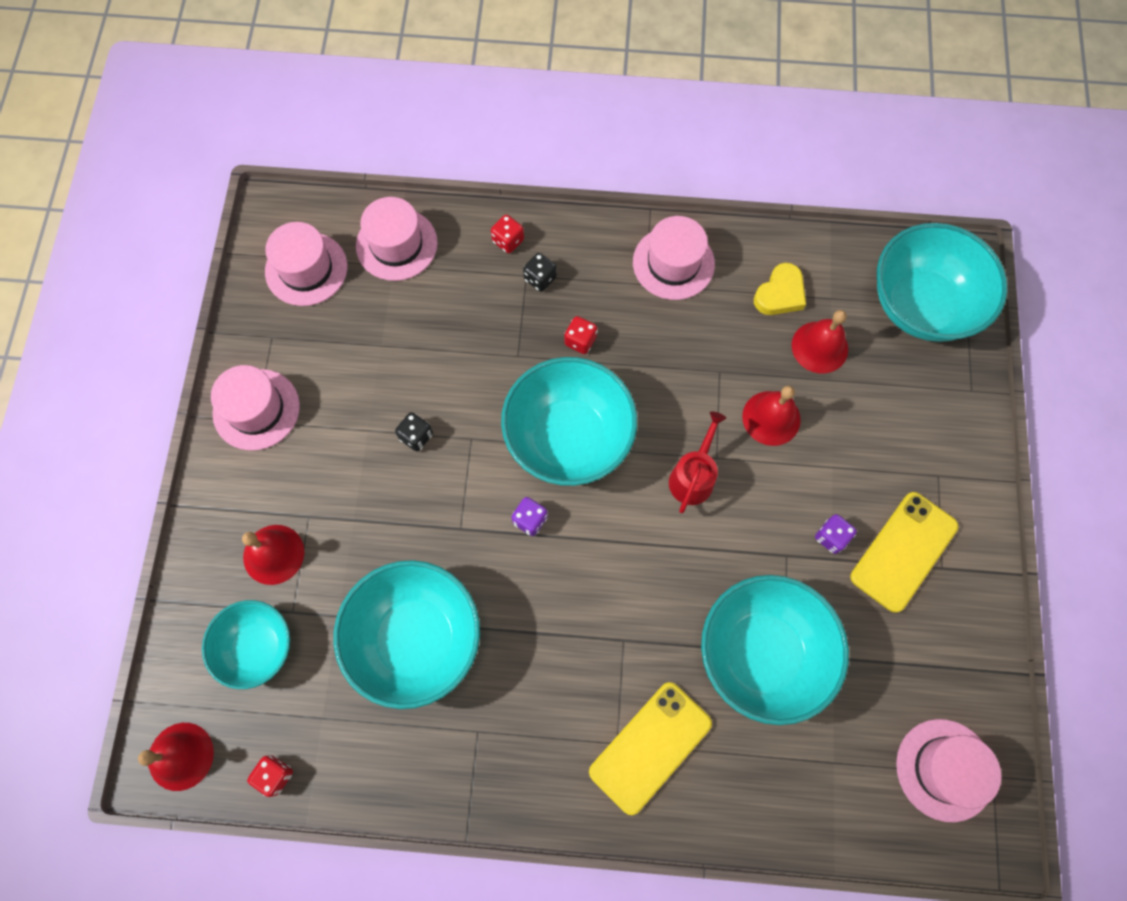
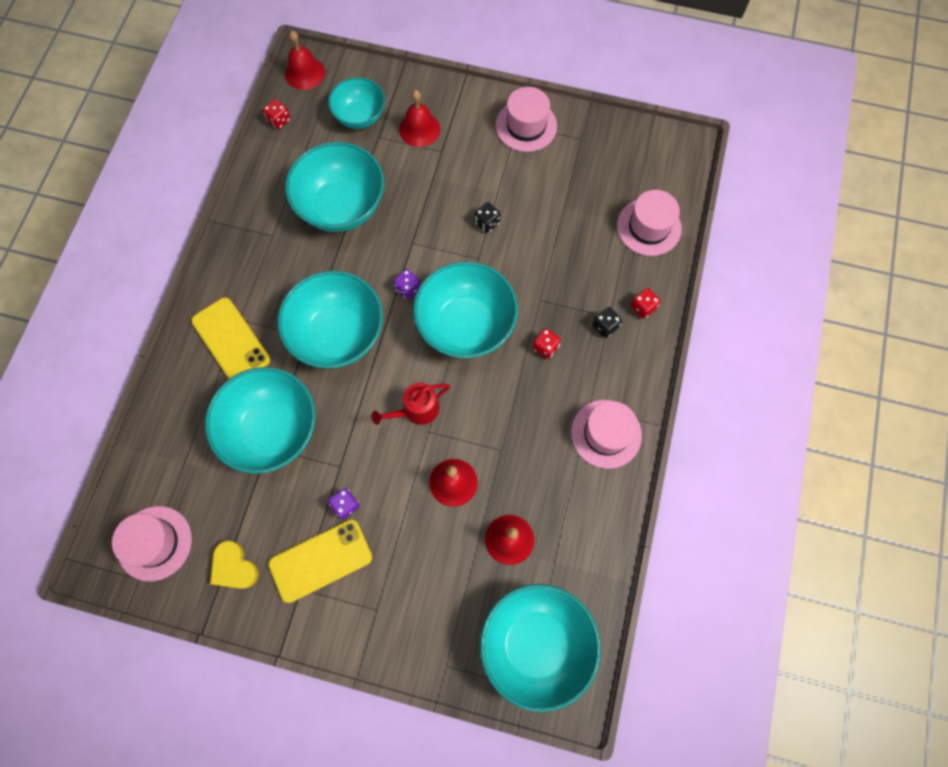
camera: 100 degrees right, 0 degrees up
(306, 269) = (634, 164): pink hat -> none
(612, 598) = (338, 334): none -> turquoise bowl
(693, 477) = (416, 410): red watering can -> red watering can turned 120 degrees clockwise
(780, 294) = (564, 518): yellow heart -> yellow heart (234, 567)
(903, 551) = (321, 560): yellow phone -> yellow phone turned 75 degrees counterclockwise

